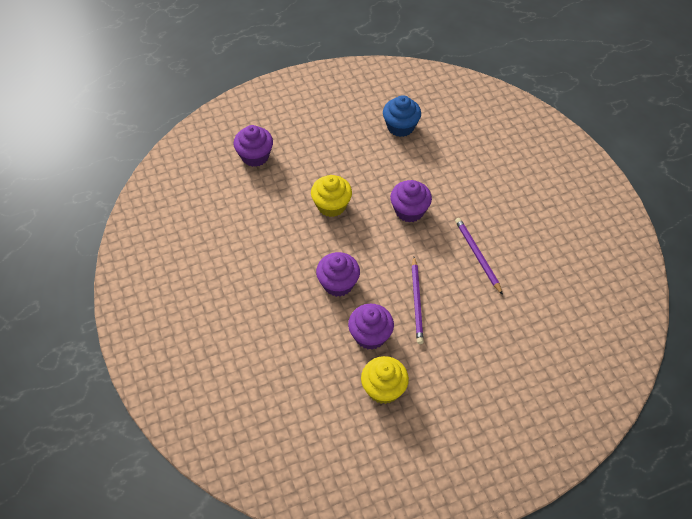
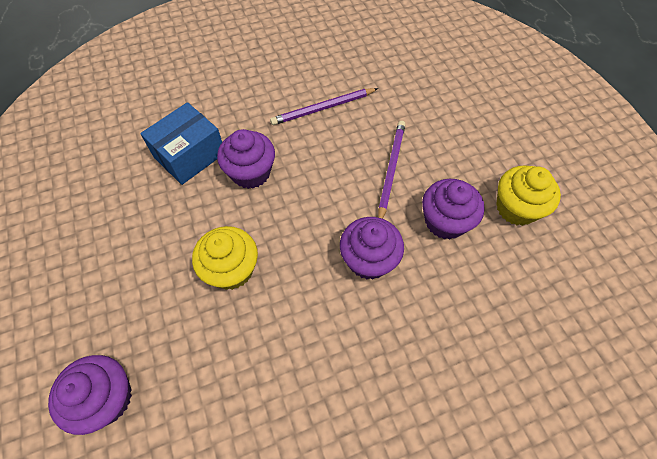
camera: 90 degrees left, 5 degrees up
(400, 127) = (100, 178): blue cupcake -> none
(417, 301) = (391, 170): purple pencil -> purple pencil turned 75 degrees counterclockwise
(423, 173) = (190, 155): none -> blue box

